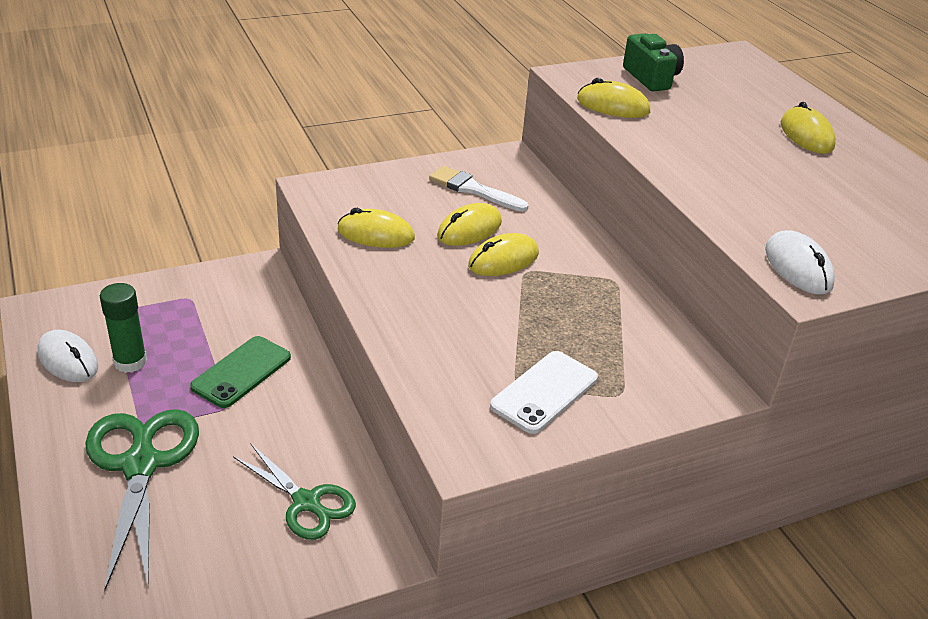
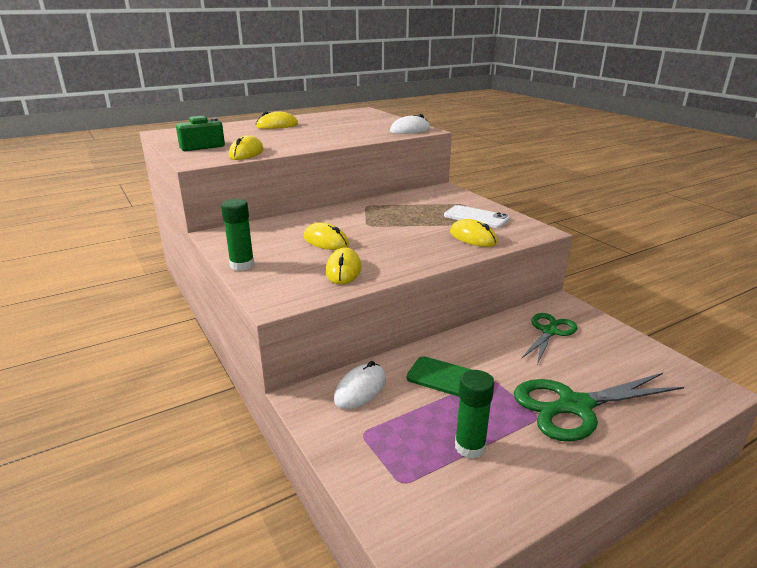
camera: 95 degrees left, 10 degrees down
(68, 360) = (489, 494): white mouse -> white mouse (360, 389)
(413, 171) = (242, 265): none -> green glue stick
(473, 189) = (269, 243): white brush -> none
(503, 260) = (359, 230): yellow mouse -> yellow mouse (472, 237)

